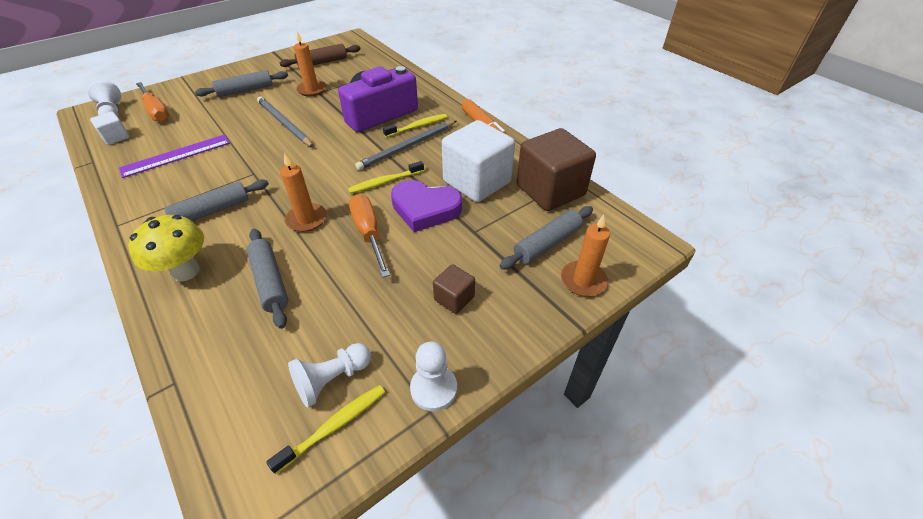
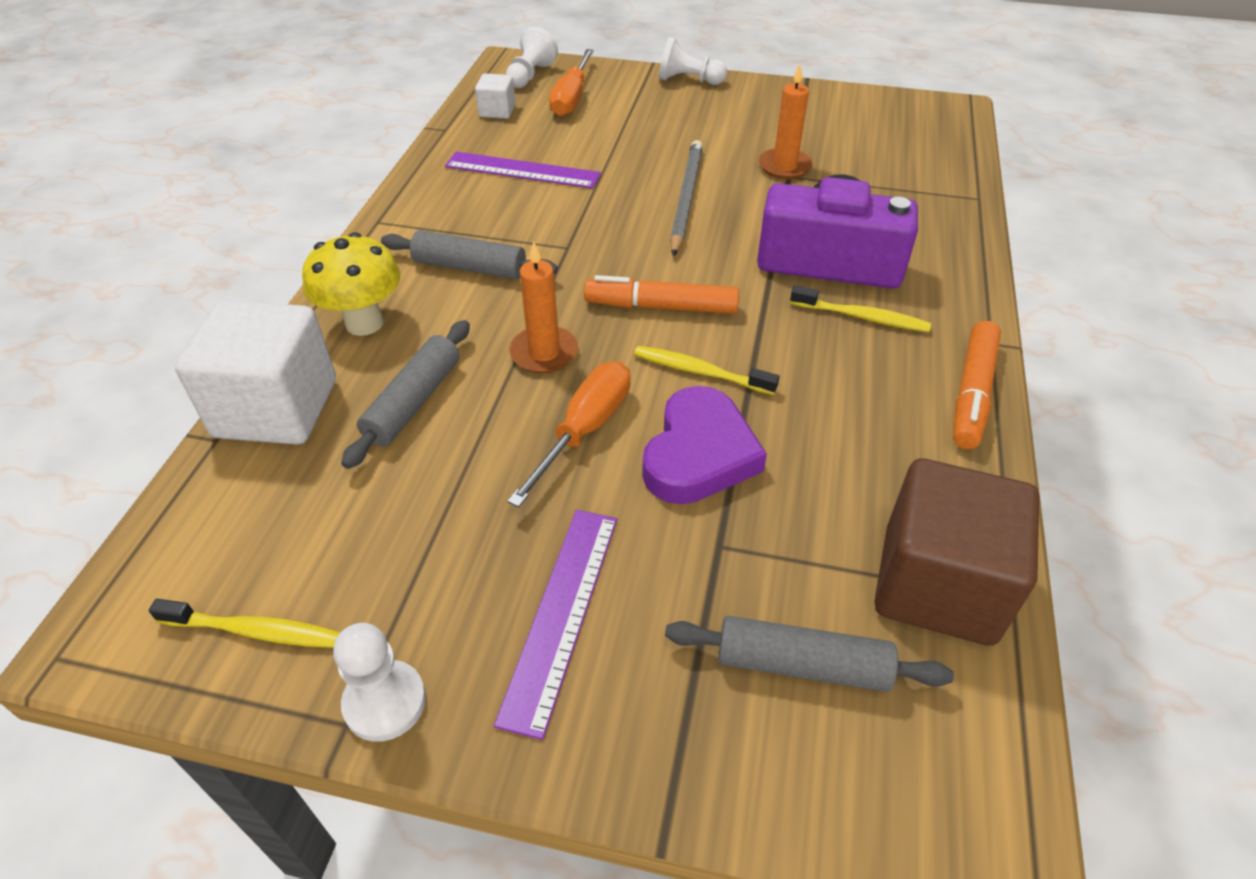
camera: 50 degrees right, 0 degrees up
(245, 90) = (699, 122): grey rolling pin -> none
(322, 62) = (854, 130): brown rolling pin -> none
(332, 379) = (319, 576): white pawn -> white pawn (688, 80)
(334, 169) = (661, 306): none -> orange marker
(407, 147) = (802, 340): grey pencil -> none
(425, 209) = (699, 454): purple heart -> purple heart turned 135 degrees counterclockwise
(454, 298) = (561, 614): brown cube -> purple ruler
(477, 182) = (831, 472): white cube -> white cube (276, 409)
(583, 280) = (773, 778): orange candle -> none

